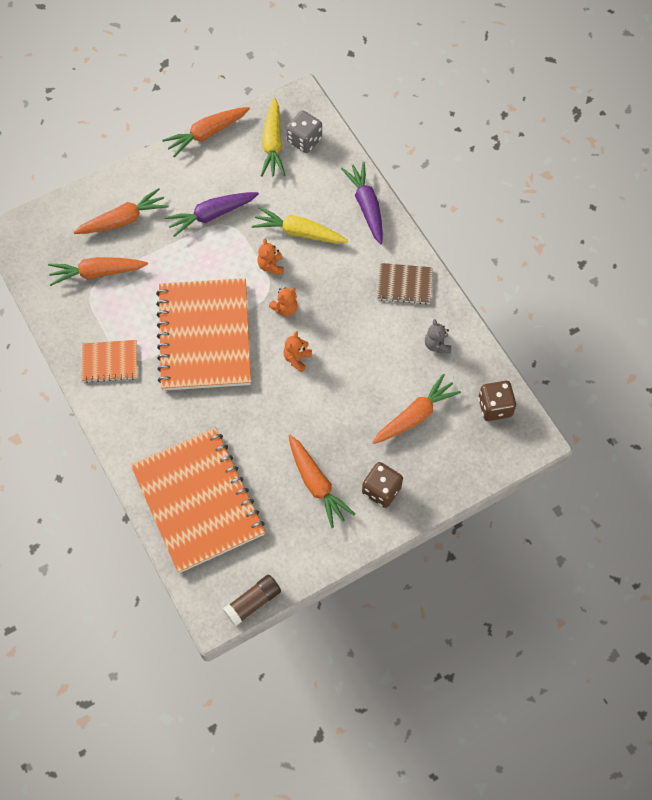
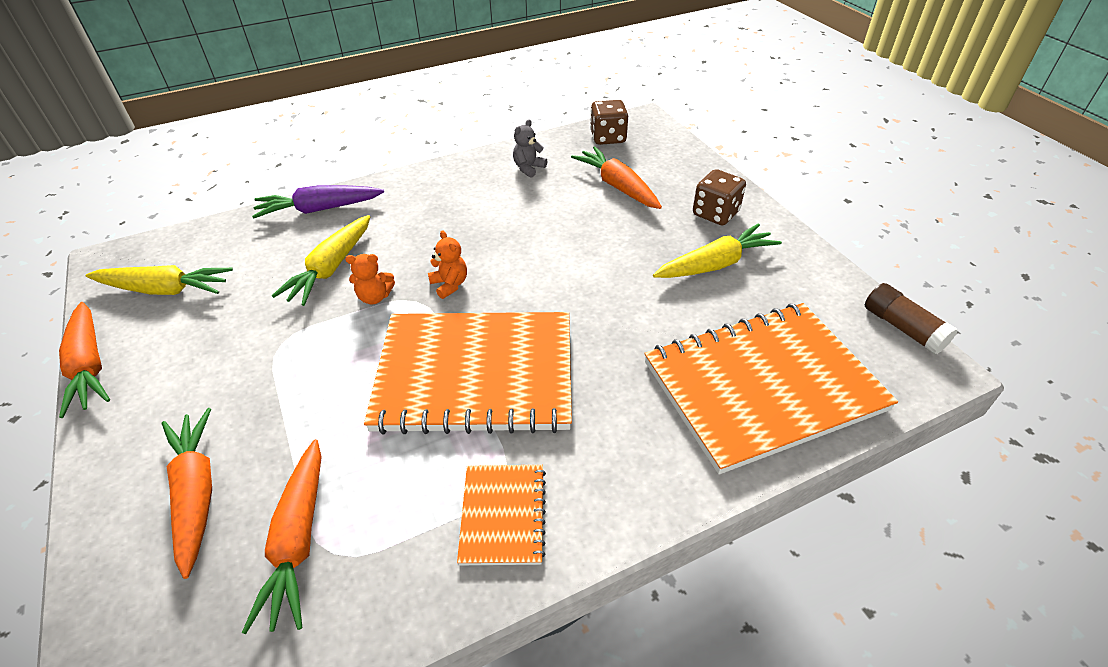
camera: 85 degrees left, 20 degrees down
(211, 215) = (254, 362): purple carrot -> none
(297, 358) = (530, 276): orange teddy bear -> none
(304, 140) = (181, 258): grey dice -> none
(316, 484) = (715, 264): orange carrot -> yellow carrot
(404, 284) = (443, 186): brown notebook -> none
(437, 345) = (528, 168): grey teddy bear -> grey teddy bear turned 135 degrees clockwise

